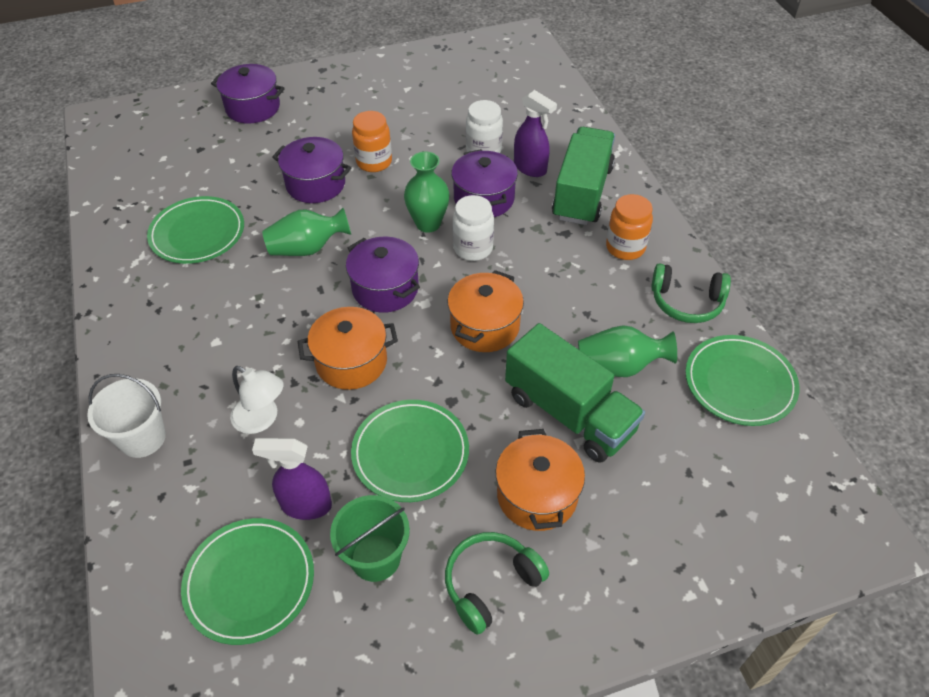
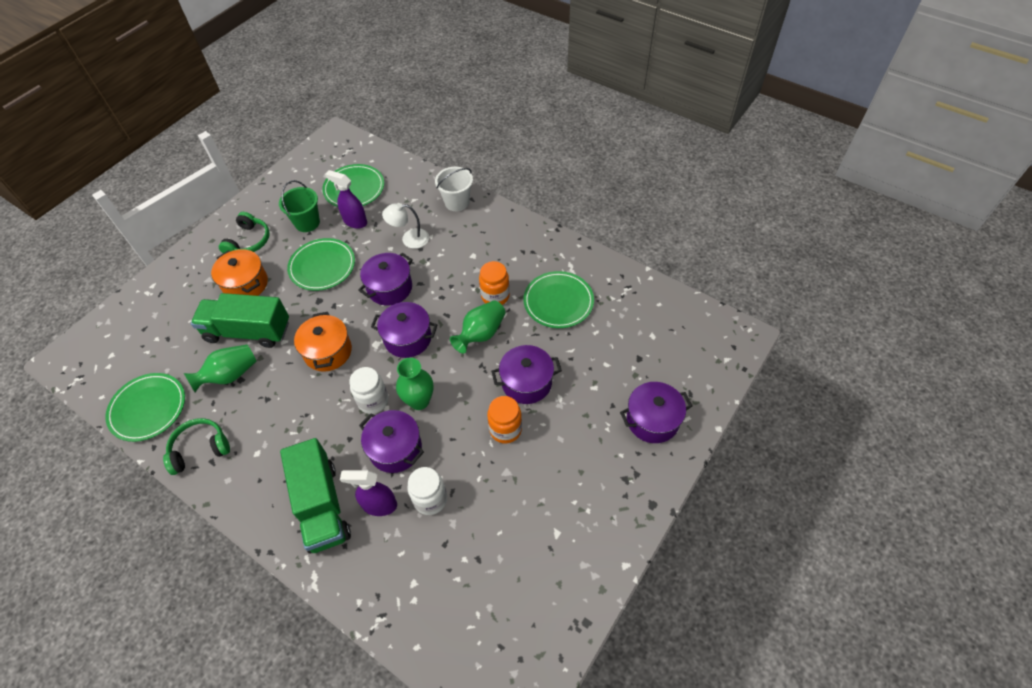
camera: 145 degrees right, 5 degrees up
(305, 505) = (355, 222): purple spray bottle -> purple spray bottle turned 120 degrees counterclockwise
(351, 362) = (390, 288): orange pot -> purple pot
(625, 247) = (263, 470): orange jar -> orange jar (495, 296)

